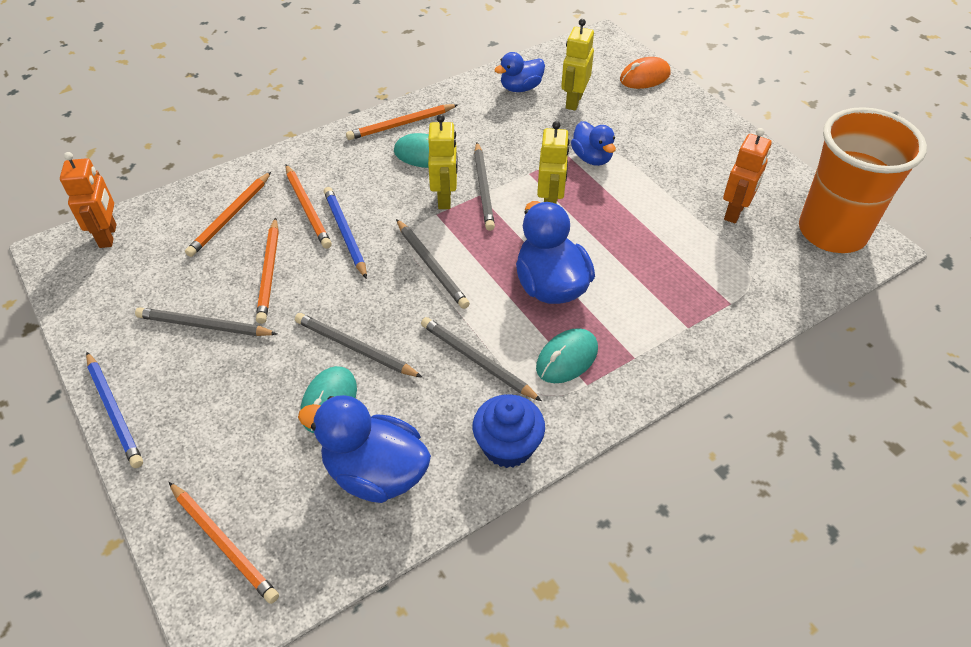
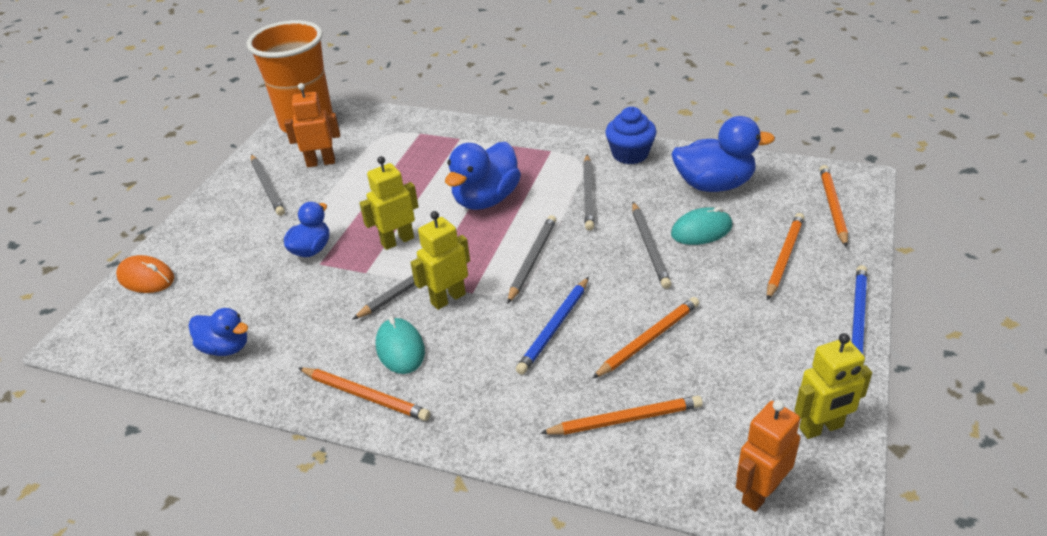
camera: 125 degrees left, 10 degrees down
(204, 325) = (739, 333): grey pencil -> grey pencil (267, 187)
(307, 208) = (554, 374): orange pencil -> orange pencil (784, 257)
(375, 473) = (714, 185): blue duck -> blue duck turned 75 degrees counterclockwise
(566, 358) = (541, 165): turquoise mouse -> none
(573, 101) = (225, 301): yellow robot -> yellow robot (821, 428)

